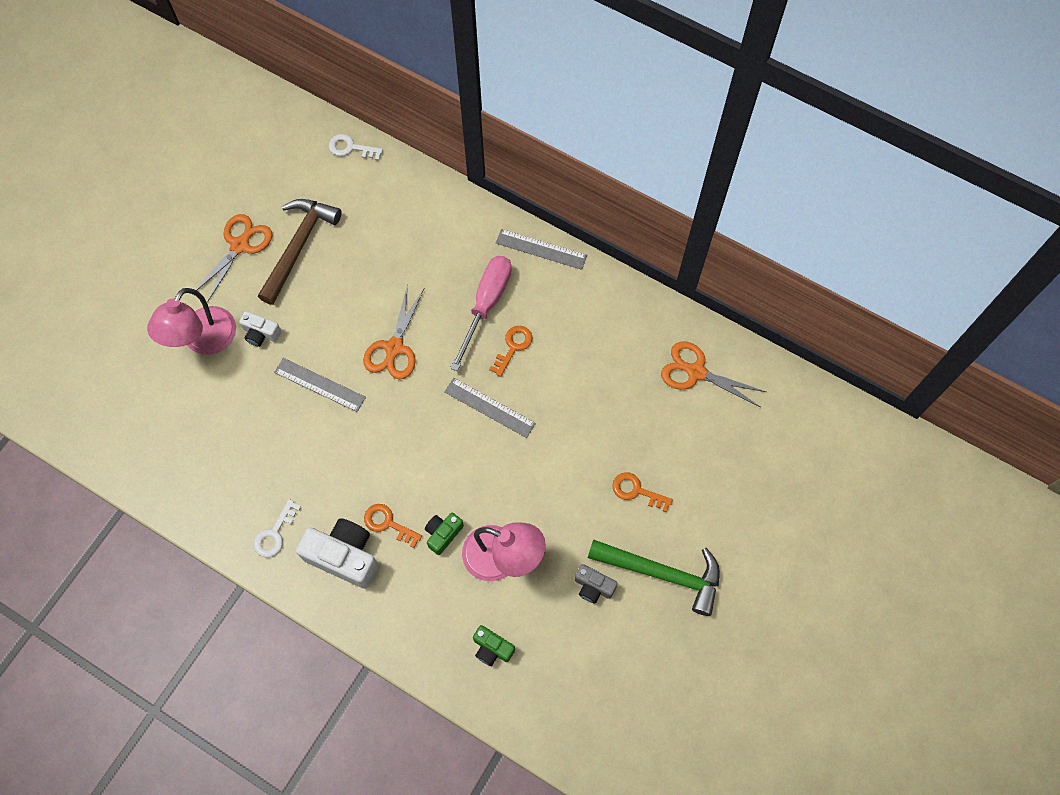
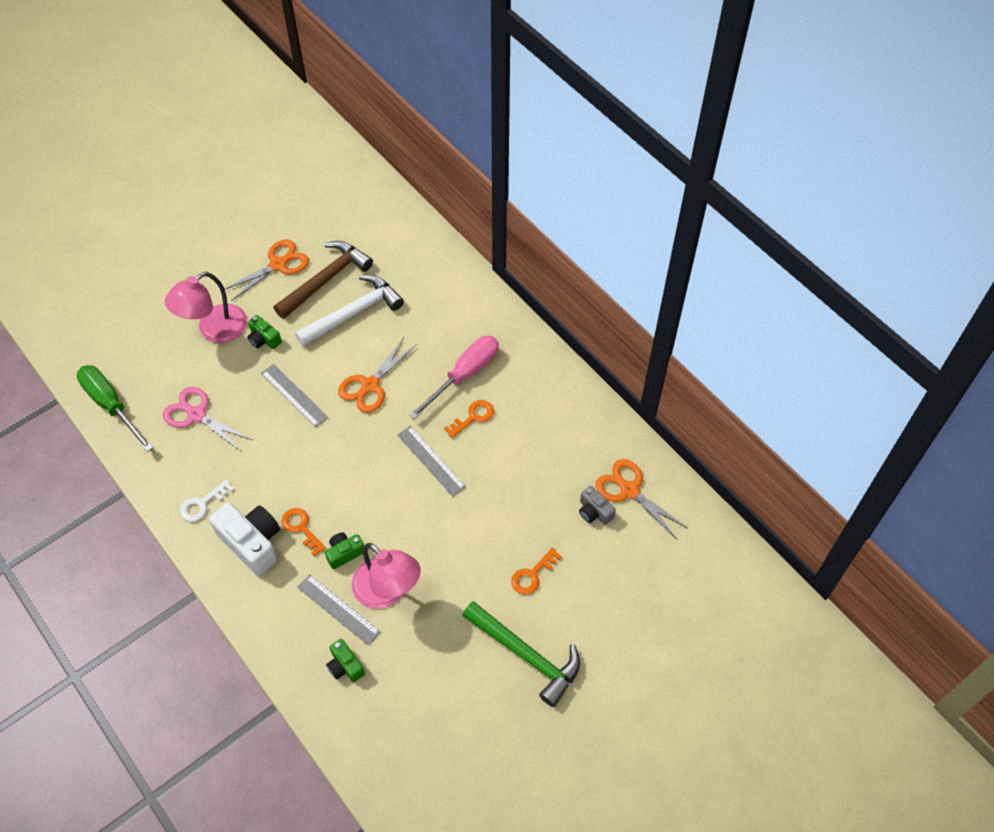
camera: 20 degrees right, 10 degrees down
(128, 460) = (111, 405): none -> green screwdriver
(226, 440) = (196, 415): none -> pink scissors
(261, 334) = (264, 339): white camera -> green camera
(343, 274) = (353, 313): none -> white hammer
(351, 148) = (403, 215): white key -> none
(541, 249) = (532, 344): grey ruler -> grey ruler (338, 609)
(593, 587) = (458, 644): grey camera -> grey camera (594, 512)
(636, 491) = (532, 575): orange key -> orange key turned 90 degrees counterclockwise

